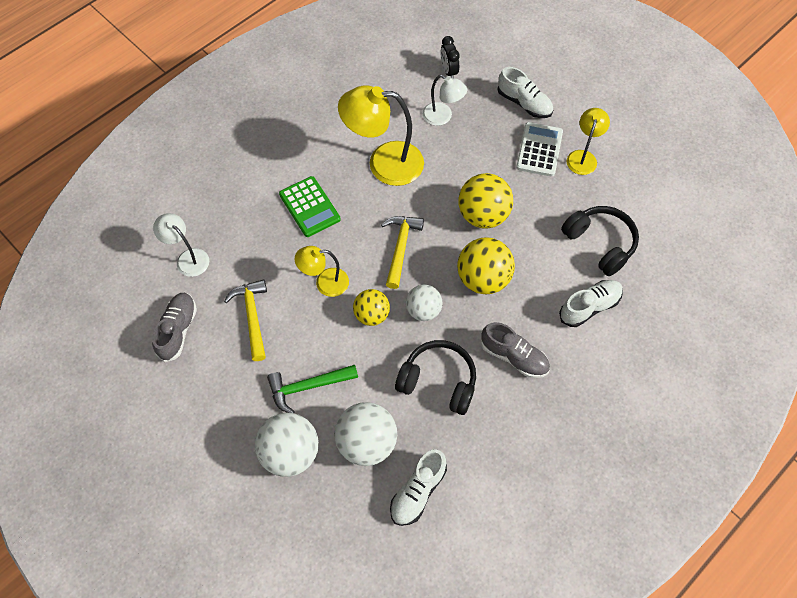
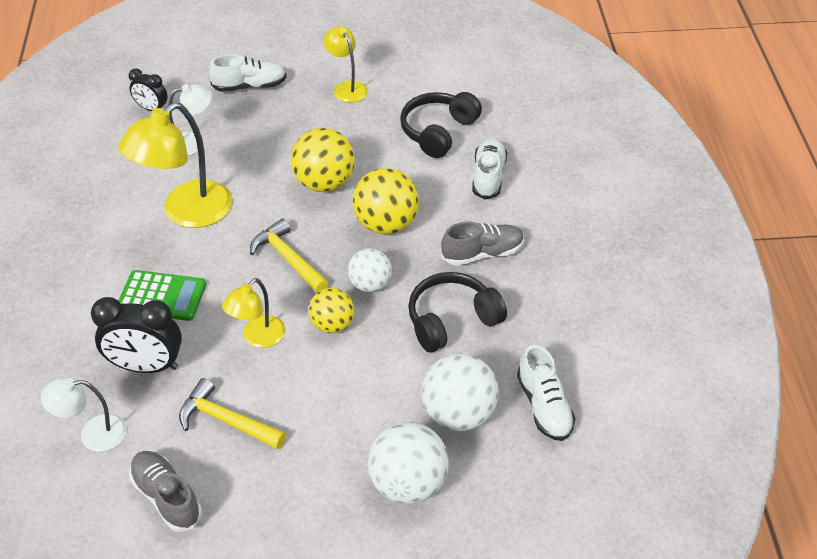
camera: 50 degrees left, 15 degrees down
(254, 243) = (146, 366): none -> black clock
(308, 387) = (353, 423): green hammer -> none
(539, 150) = (306, 107): white calculator -> none
(600, 243) = (438, 132): black headphones -> black headphones turned 60 degrees counterclockwise

